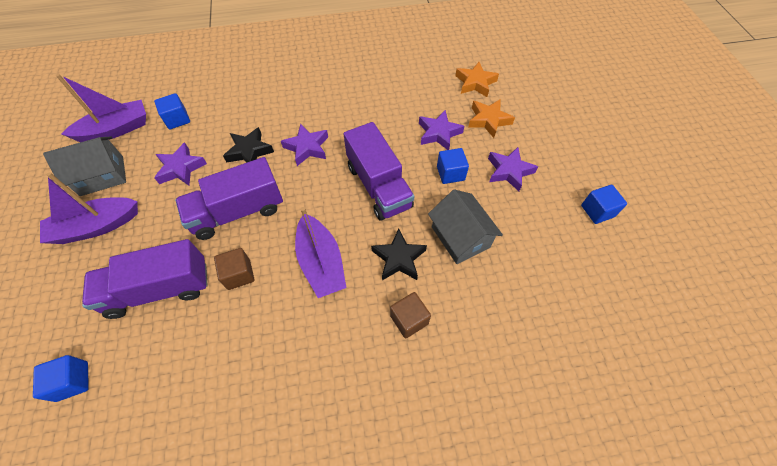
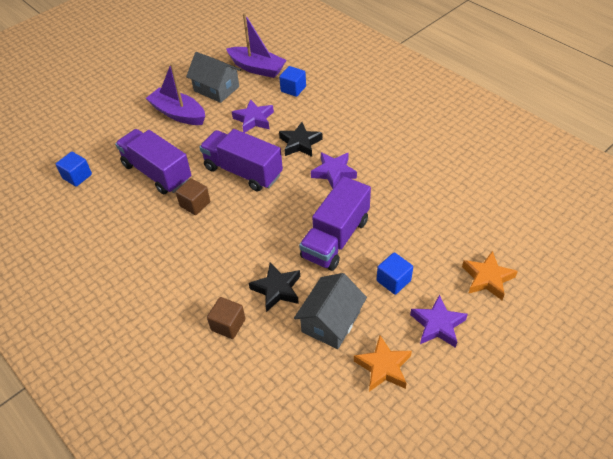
camera: 60 degrees right, 10 degrees down
(321, 263) = (237, 243): purple boat -> none
(439, 133) = (432, 249): purple star -> none
(475, 83) = (527, 244): orange star -> orange star (383, 367)
(597, 211) = (455, 425): blue cube -> none

